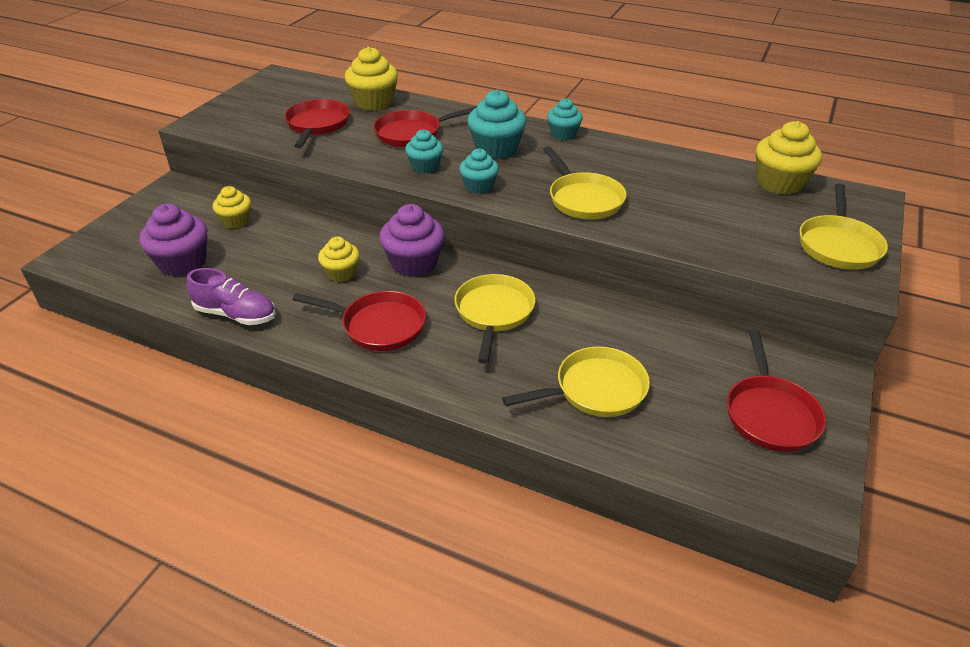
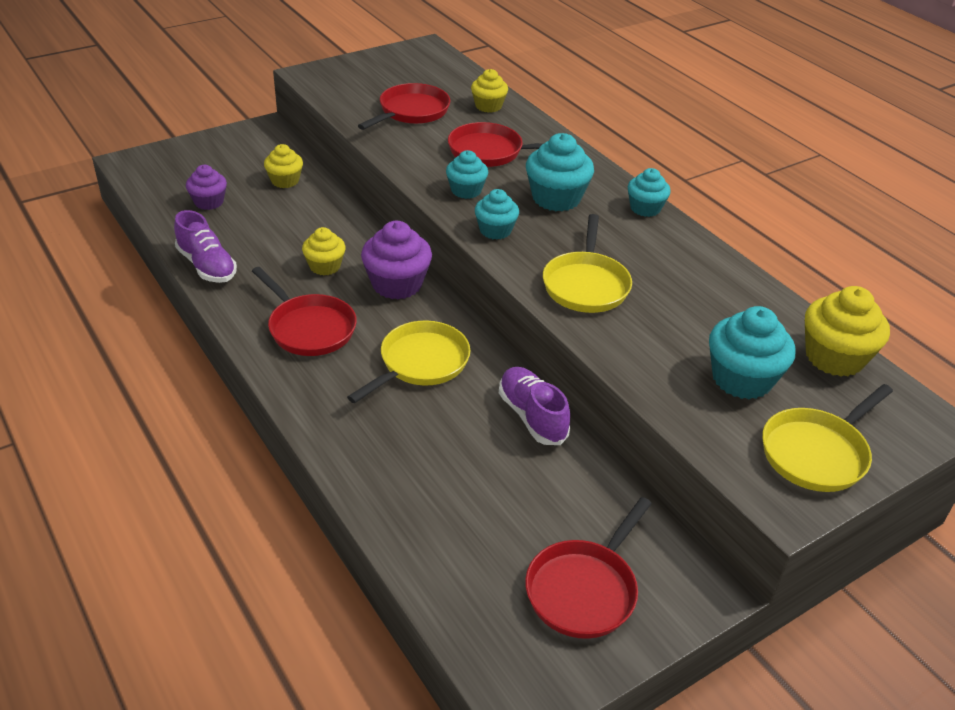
camera: 30 degrees right, 0 degrees up
(182, 263) = (209, 202): purple cupcake -> purple cupcake, size x0.63
(374, 102) = (488, 106): yellow cupcake -> yellow cupcake, size x0.63
(595, 389) = (437, 478): yellow pan -> none
(611, 313) = (532, 416): none -> purple shoe
(746, 219) = (742, 379): none -> turquoise cupcake

